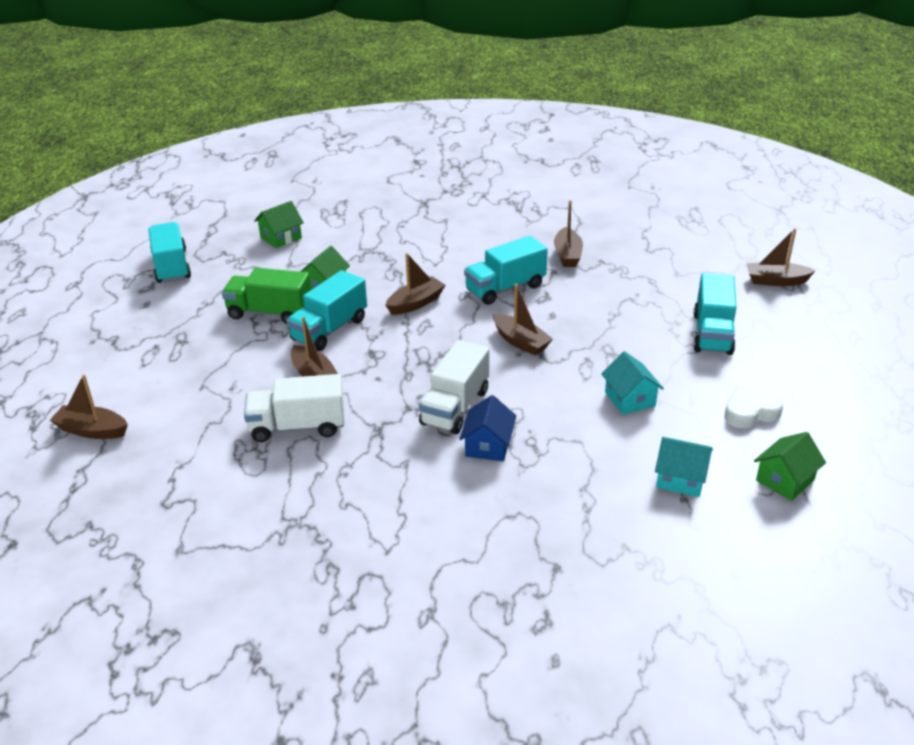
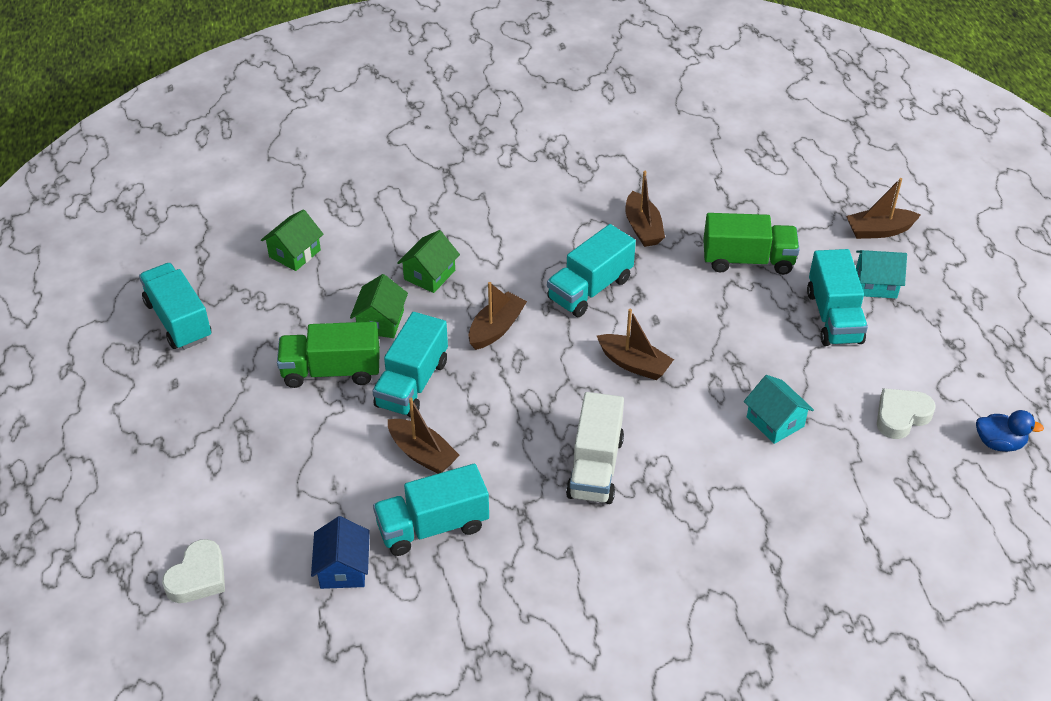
camera: 15 degrees left, 10 degrees up
(92, 430) = (198, 577): brown boat -> white heart
(297, 427) = (433, 526): white truck -> turquoise truck
(488, 445) = (648, 511): blue house -> blue house (343, 568)
(649, 286) = (747, 260): none -> green truck
(681, 479) = (857, 515): turquoise house -> turquoise house (876, 284)
(785, 480) = (958, 496): green house -> green house (429, 275)
(840, 446) = (999, 443): none -> blue duck

